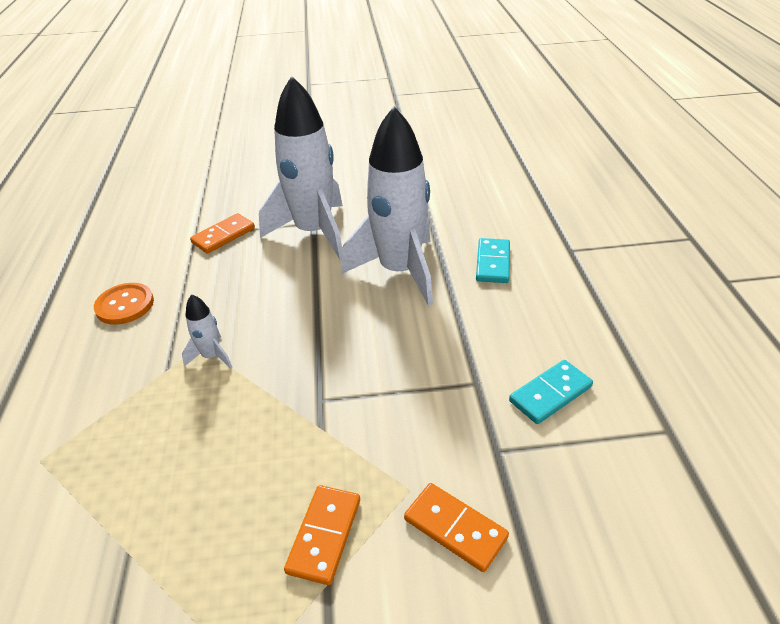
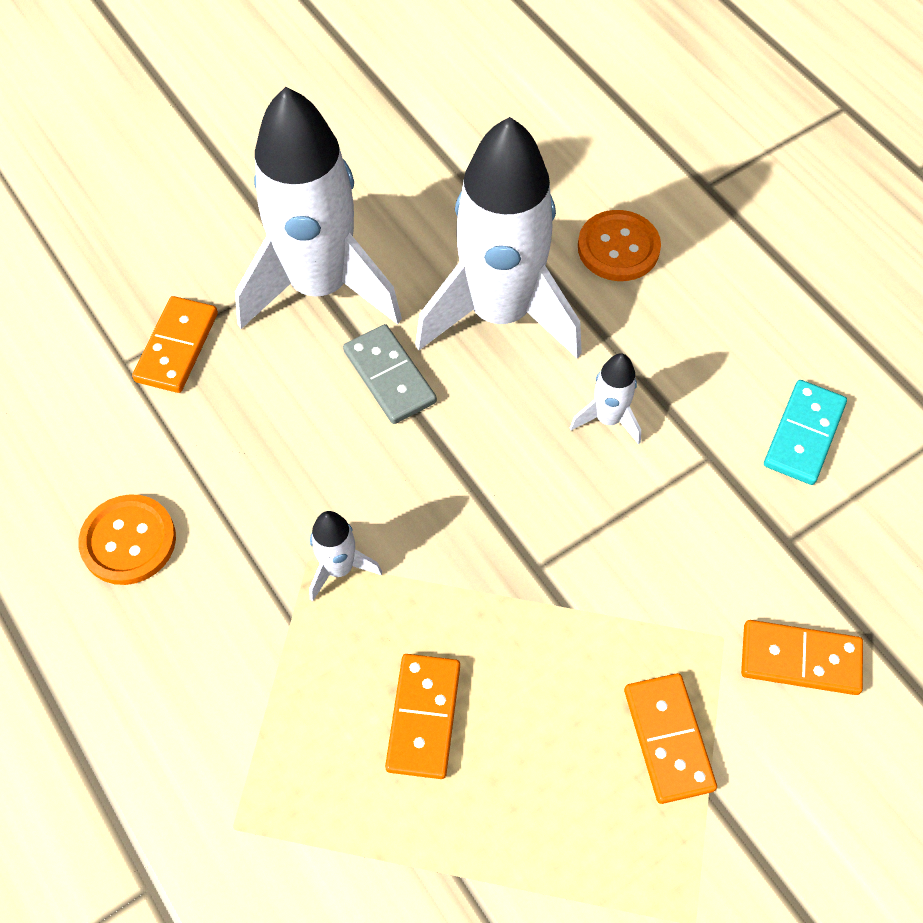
camera: 30 degrees left, 20 degrees up
(188, 450) = (424, 717): none -> orange domino
(315, 280) = (390, 376): none -> grey domino
(424, 340) = (608, 419): none -> white rocket
(493, 263) = (618, 248): turquoise domino -> orange button

